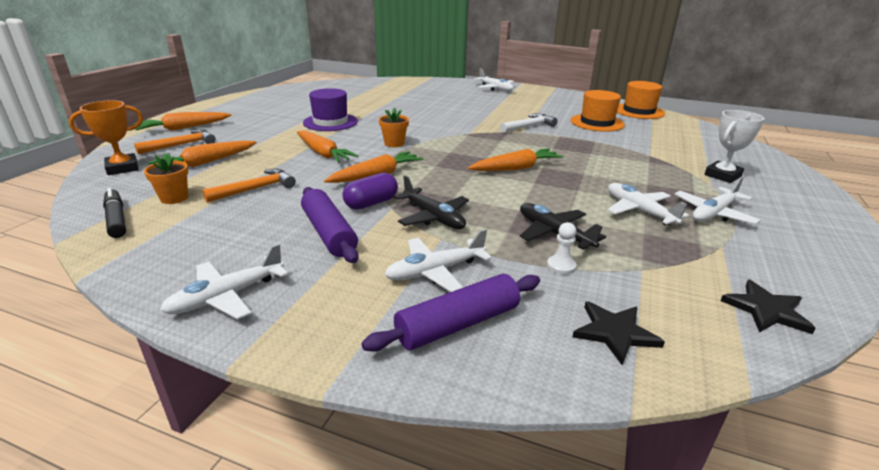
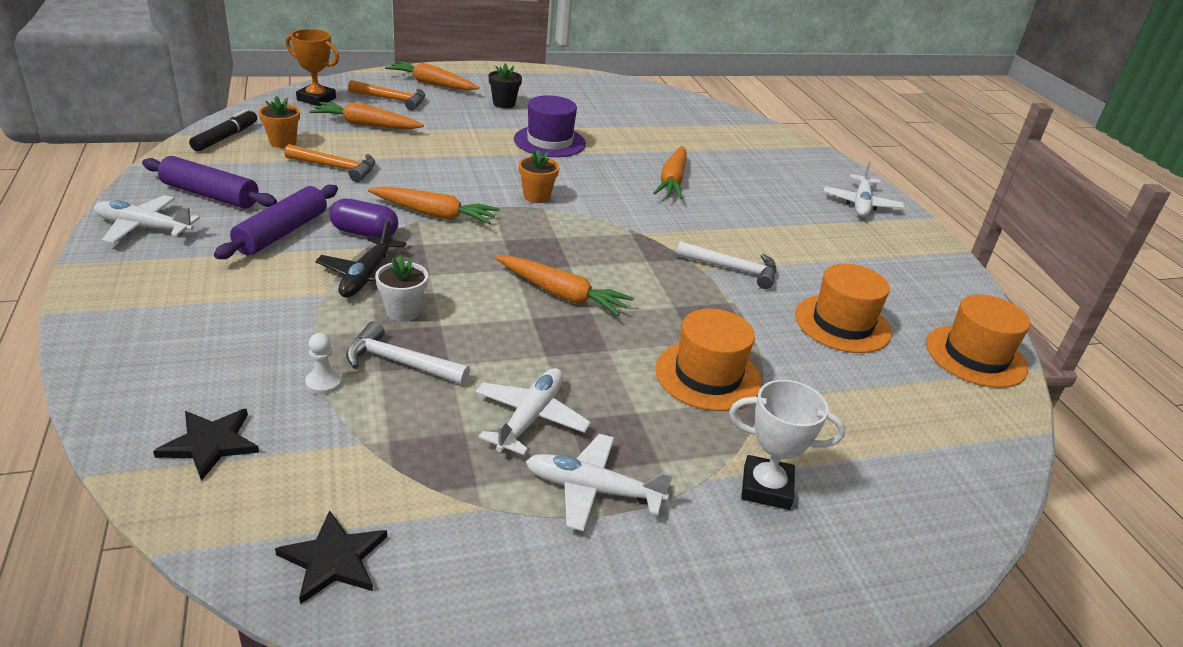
camera: 50 degrees right, 5 degrees up
(257, 118) = (504, 104): none -> black flower pot
(323, 154) = (456, 168): orange carrot -> orange carrot (672, 181)
(435, 271) = (254, 309): white plane -> none
(457, 324) = (169, 346): purple rolling pin -> purple rolling pin (210, 195)
(492, 217) = (403, 311): none -> white flower pot
(554, 233) = (400, 362): black plane -> white hammer
(623, 159) = (707, 375): none -> orange hat

